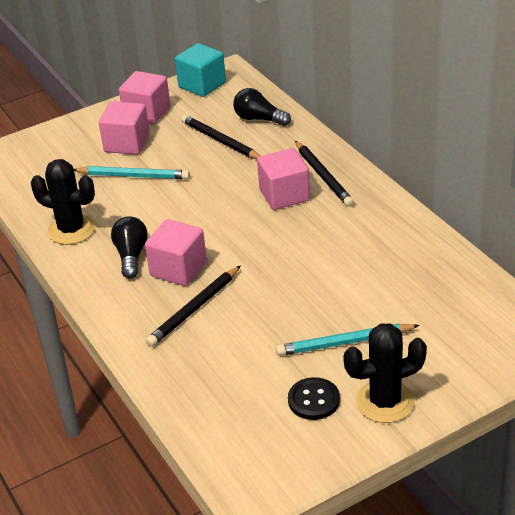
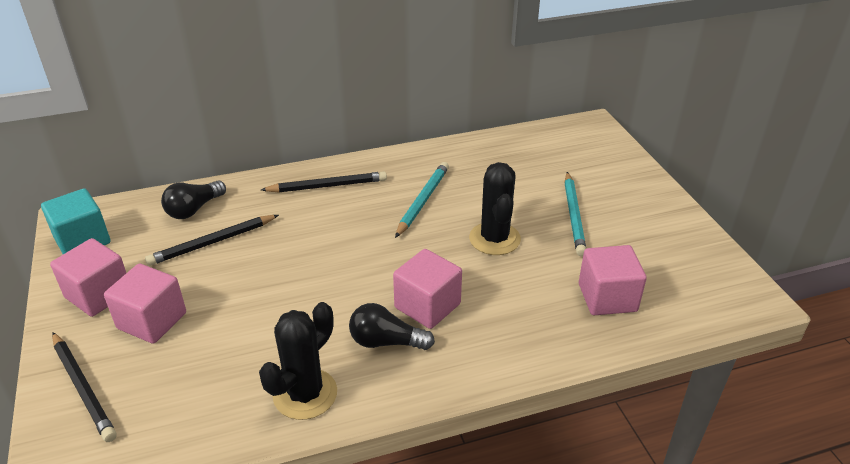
camera: 80 degrees left, 0 degrees up
(134, 176) = (228, 322): turquoise pencil -> turquoise pencil (422, 201)
(194, 309) = (498, 302): black pencil -> black pencil (83, 388)
(284, 195) = (342, 214): pink cube -> pink cube (607, 297)
(313, 400) = (643, 245): black button -> none
(385, 402) = (649, 208): black cactus -> black cactus (494, 239)

